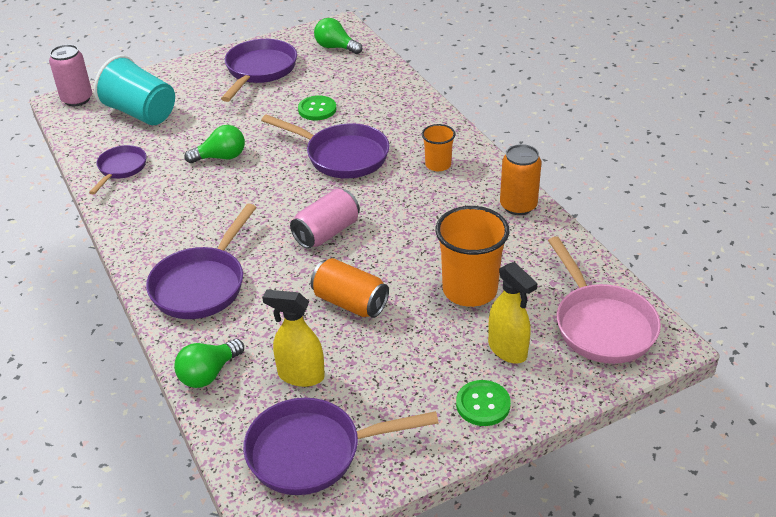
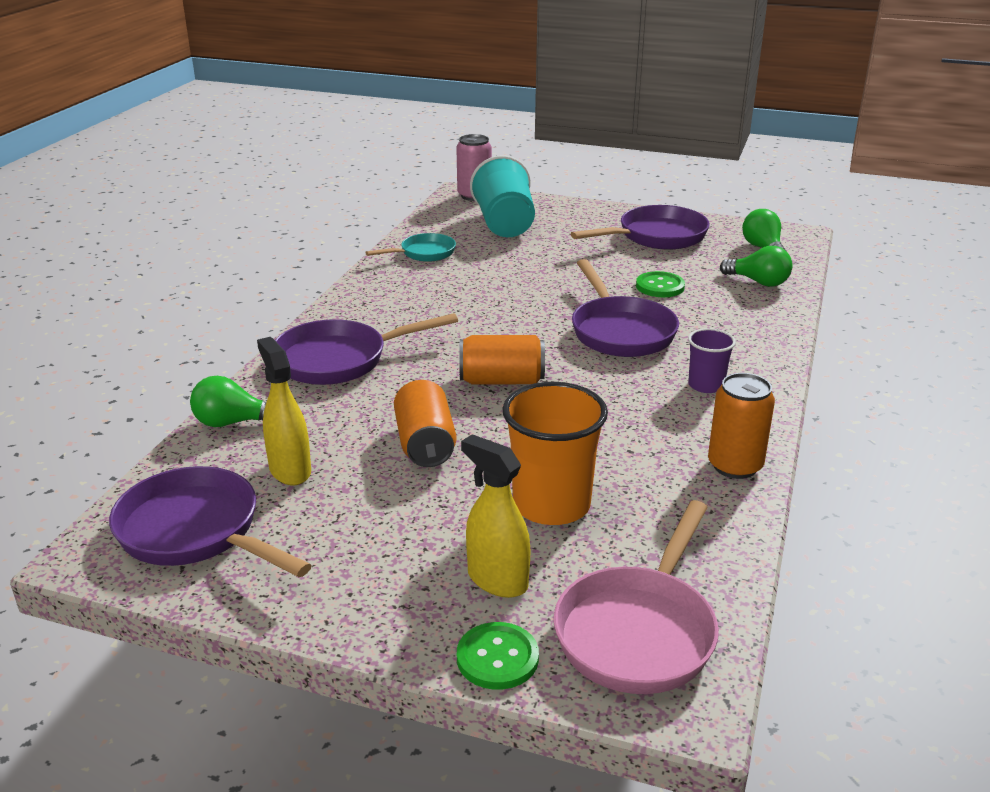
camera: 45 degrees right, 10 degrees down
(121, 169) = (424, 253): purple pan -> turquoise pan
(221, 157) = (513, 282): green light bulb -> green light bulb (758, 282)
(327, 233) = (501, 380): pink can -> orange can
(438, 165) = (706, 385): orange cup -> purple cup
(483, 404) = (389, 607): green button -> green button (497, 658)
(507, 349) = (497, 580): yellow spray bottle -> yellow spray bottle turned 120 degrees clockwise

